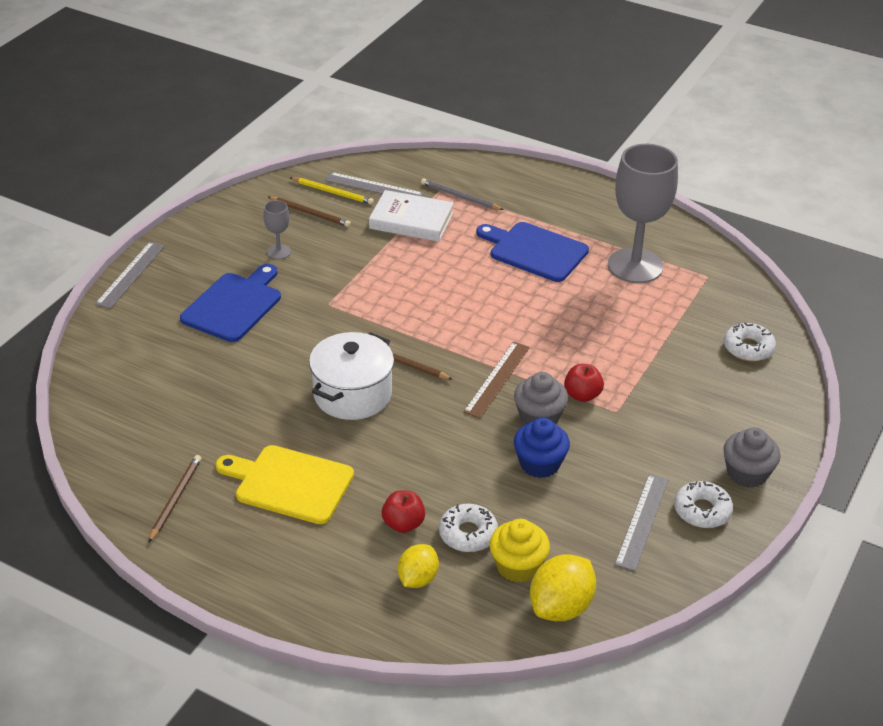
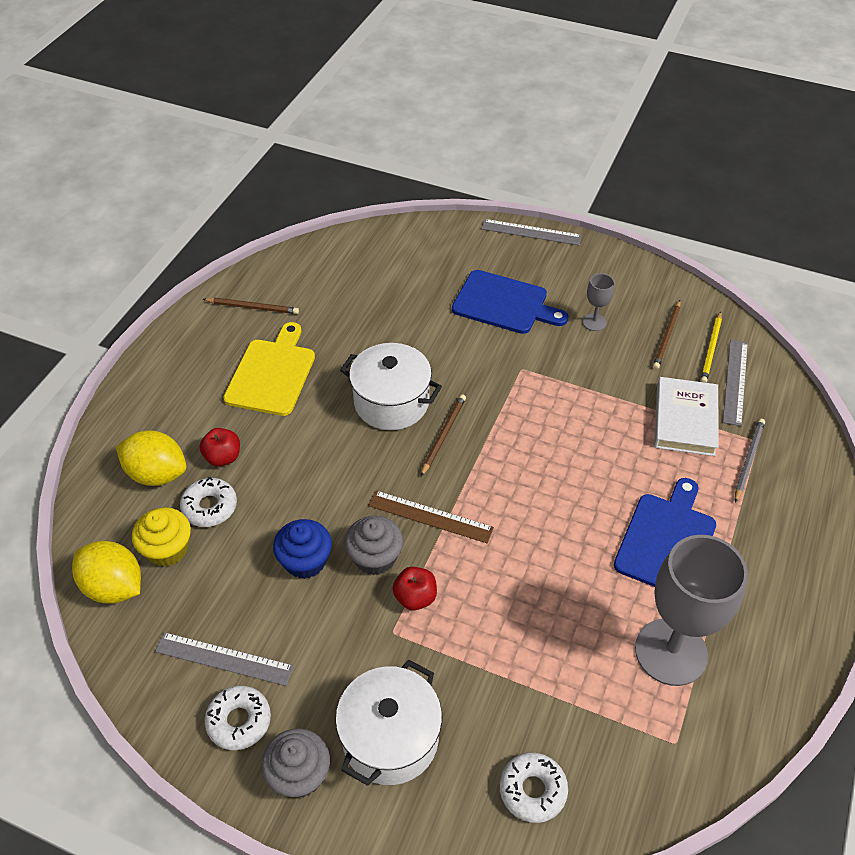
camera: 85 degrees right, 10 degrees up
(417, 579) = (157, 474): yellow lemon -> yellow lemon, size x1.53
(712, 419) = (390, 738): none -> white pot

